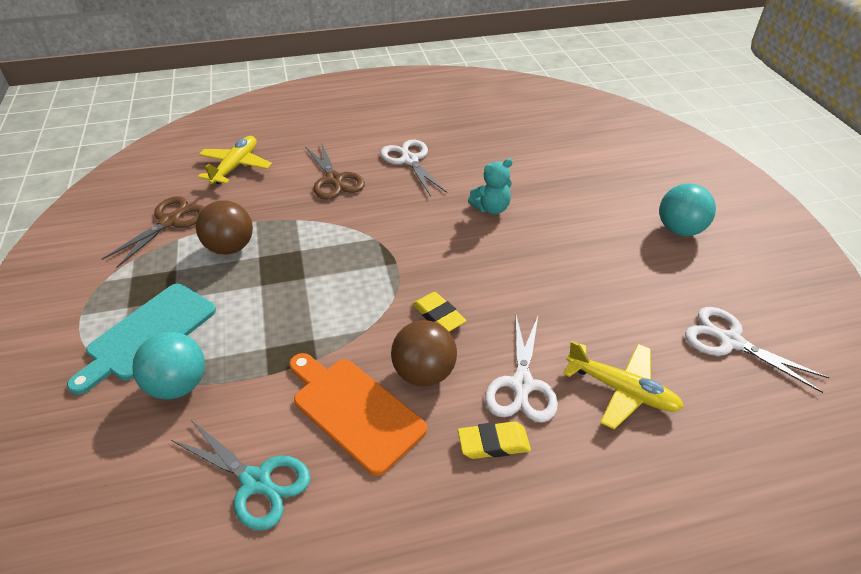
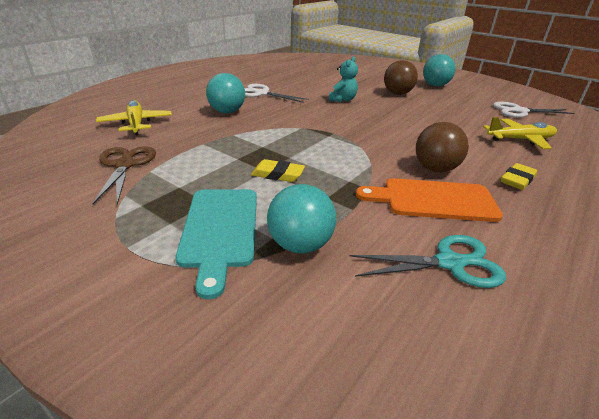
camera: 40 degrees left, 10 degrees down
(230, 247) = (206, 161): brown ball -> brown ball (397, 93)
(334, 180) = (227, 112): brown scissors -> turquoise ball
(438, 316) = (397, 145): yellow eraser -> yellow eraser (277, 174)
(522, 385) = (483, 154): white scissors -> none

